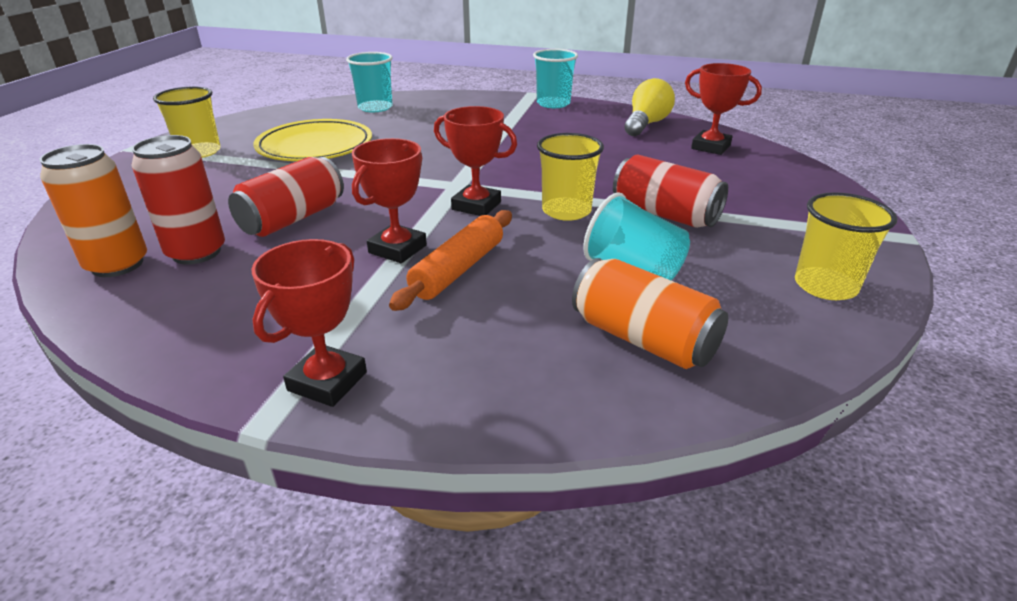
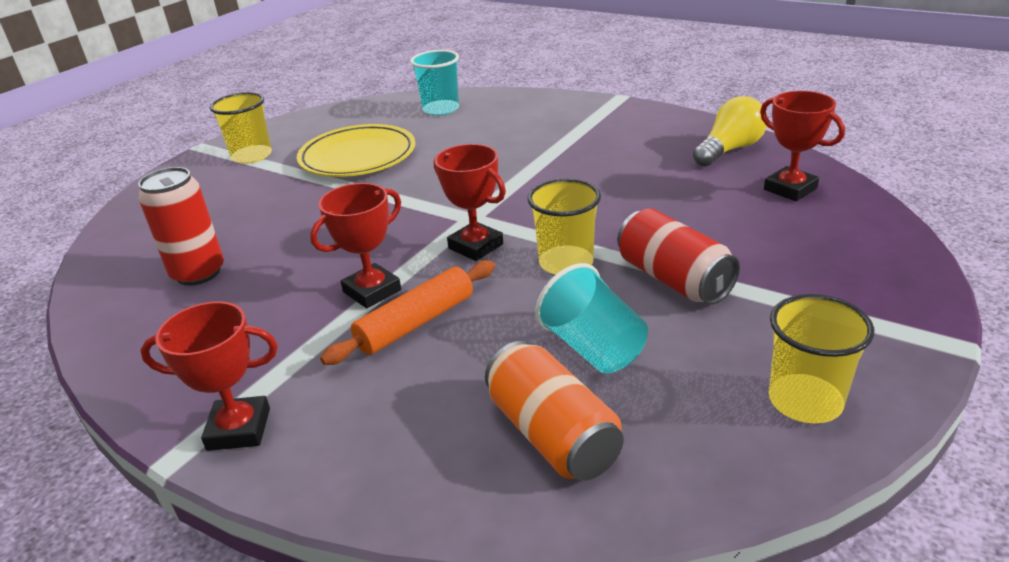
camera: 20 degrees right, 0 degrees up
(117, 264) = (132, 278): orange can -> none
(293, 219) = (296, 244): red can -> none
(327, 381) = (239, 429): red trophy -> red trophy turned 45 degrees clockwise
(553, 104) = (636, 113): turquoise cup -> none

